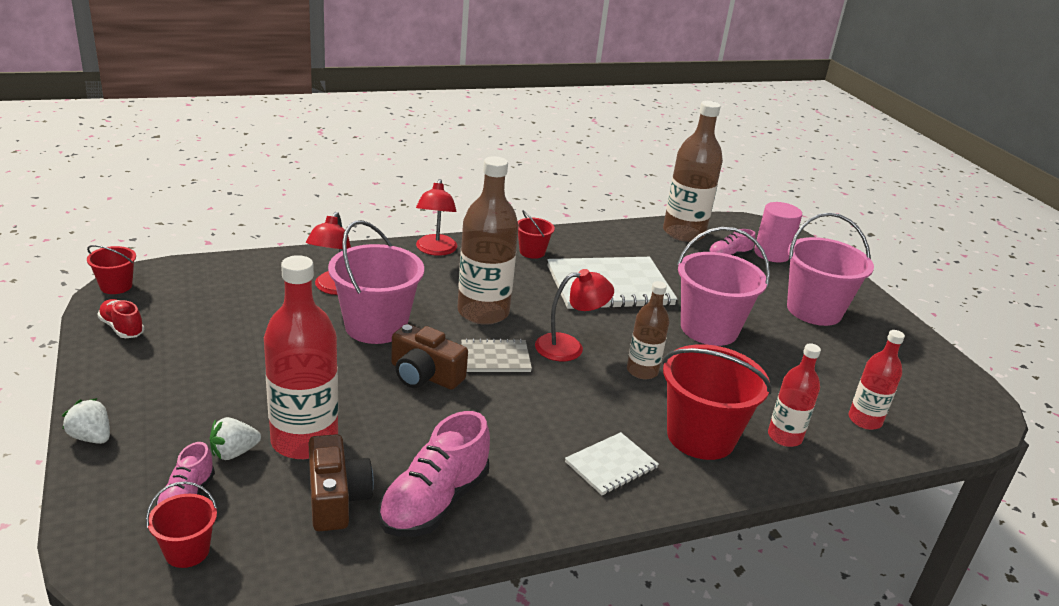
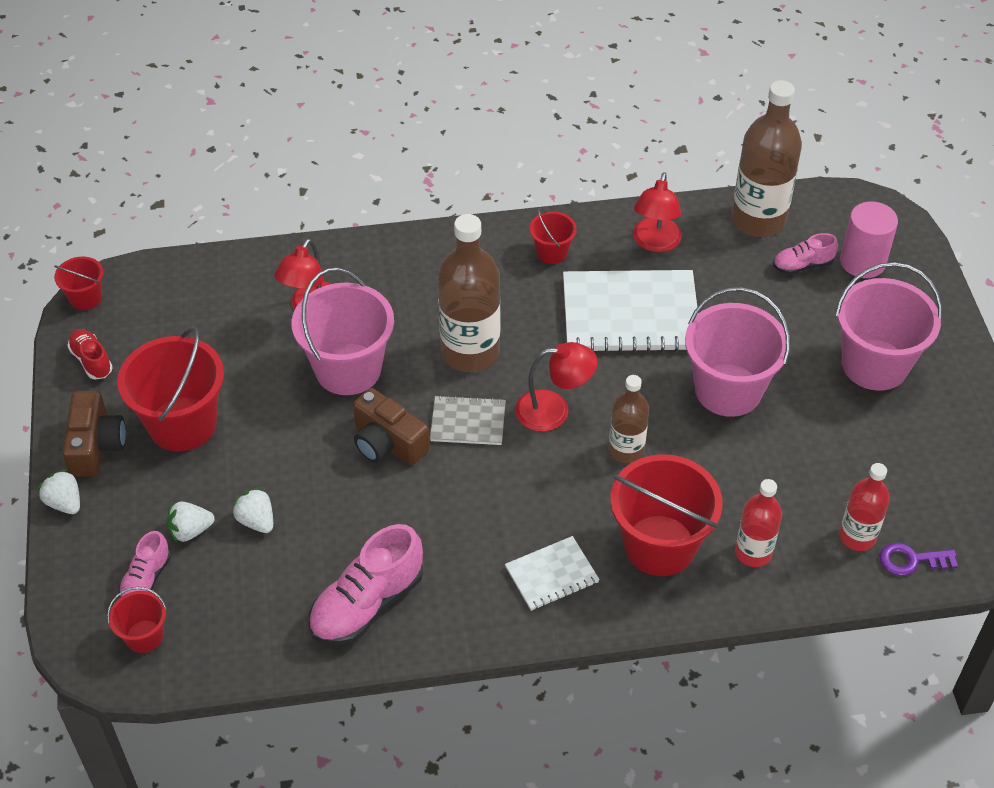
camera: 15 degrees right, 20 degrees up
(218, 370) = (182, 424): none -> red bucket
(304, 440) = (256, 521): red bottle -> white strawberry
(336, 498) = (278, 591): brown camera -> brown camera (96, 445)
(435, 250) = (436, 247): red lamp -> red lamp (655, 243)
(918, 434) = (911, 560): none -> purple key

